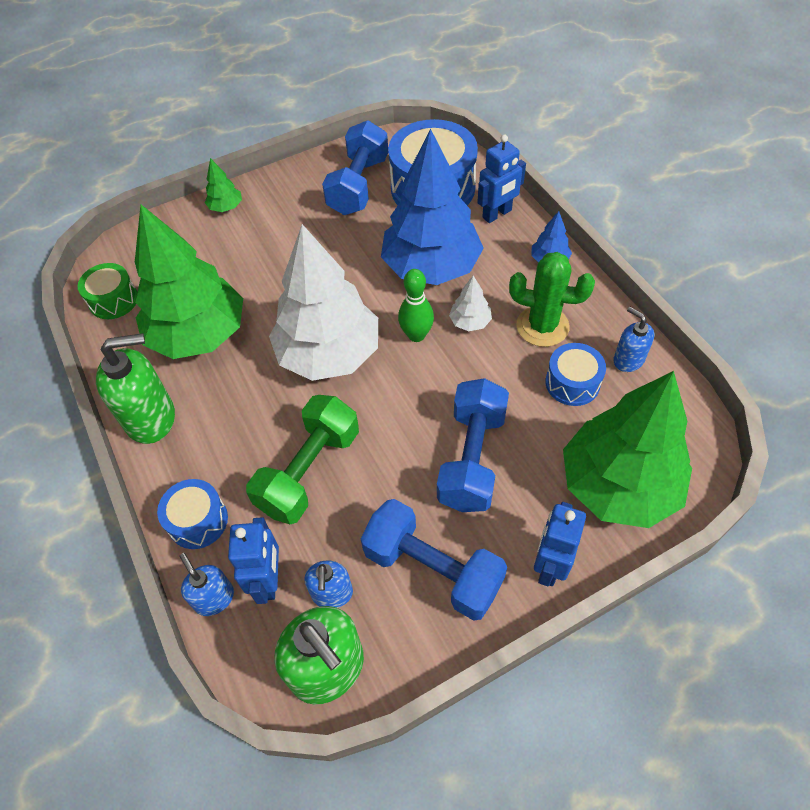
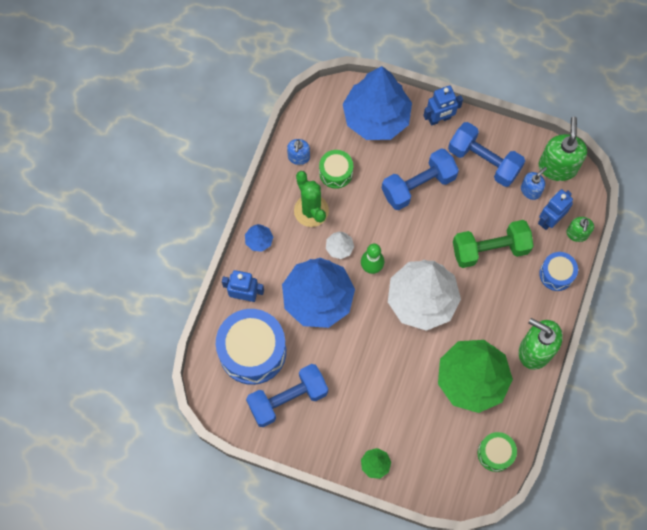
camera: 135 degrees left, 15 degrees up
(214, 598) = (577, 234): blue soap dispenser -> green soap dispenser
(433, 569) = (484, 161): blue dumbbell -> blue dumbbell turned 45 degrees counterclockwise
(572, 383) = (336, 172): blue drum -> green drum
(618, 485) = (376, 118): green tree -> blue tree

